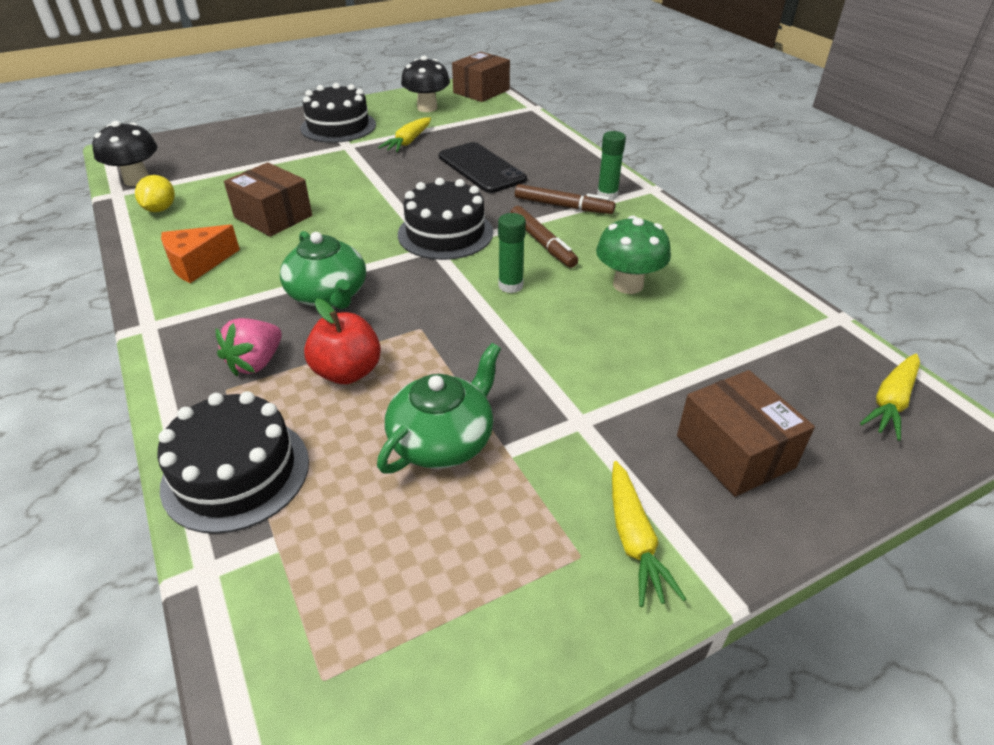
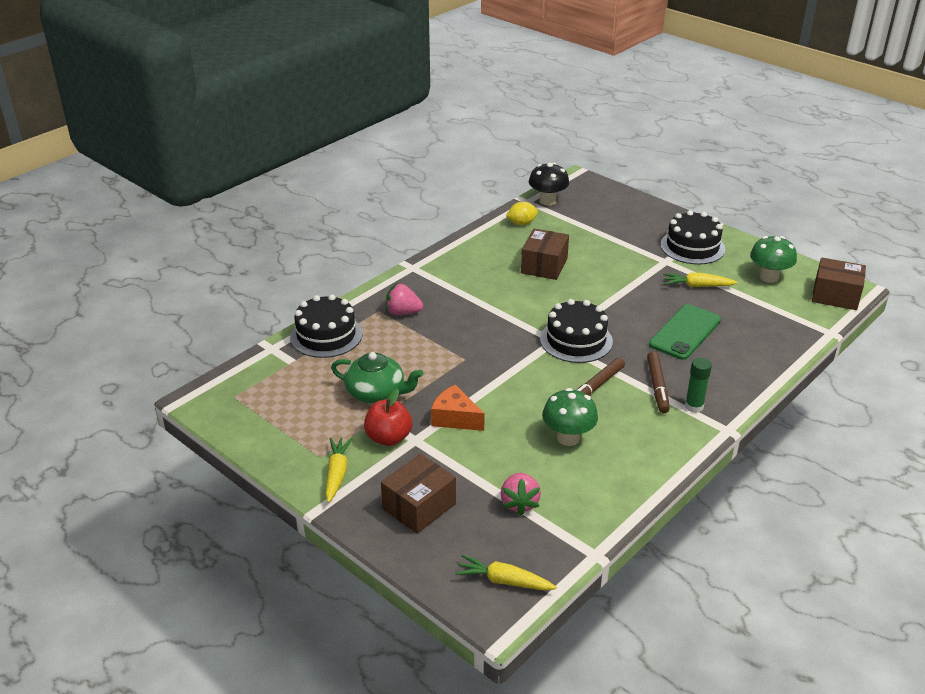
camera: 70 degrees right, 5 degrees down
(198, 264) = (475, 259): orange cheese -> orange cheese (455, 418)
(328, 295) = (475, 315): green teapot -> none
(347, 372) = (411, 345): red apple -> red apple (388, 438)
(427, 108) = (769, 277): black mushroom -> green mushroom
(481, 168) = (685, 332): black phone -> green phone
(510, 286) = (531, 384): green glue stick -> none
(634, 540) = (337, 473): yellow carrot -> yellow carrot turned 120 degrees clockwise
(742, 353) = (519, 503): none -> pink strawberry

